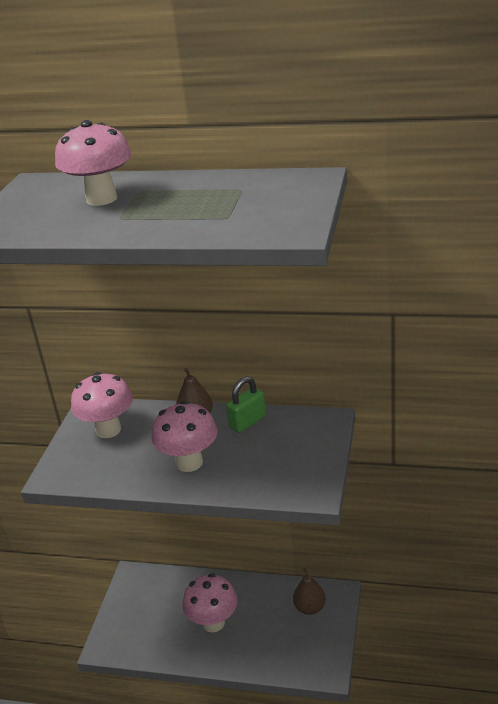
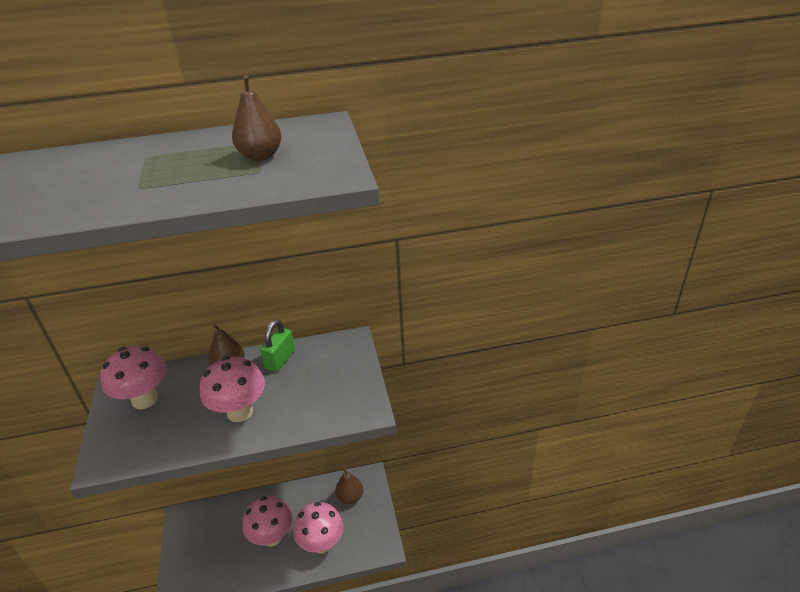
camera: 25 degrees left, 5 degrees up
(101, 199) = (106, 170): pink mushroom -> pink mushroom (321, 543)
(236, 203) = (260, 156): none -> brown pear

